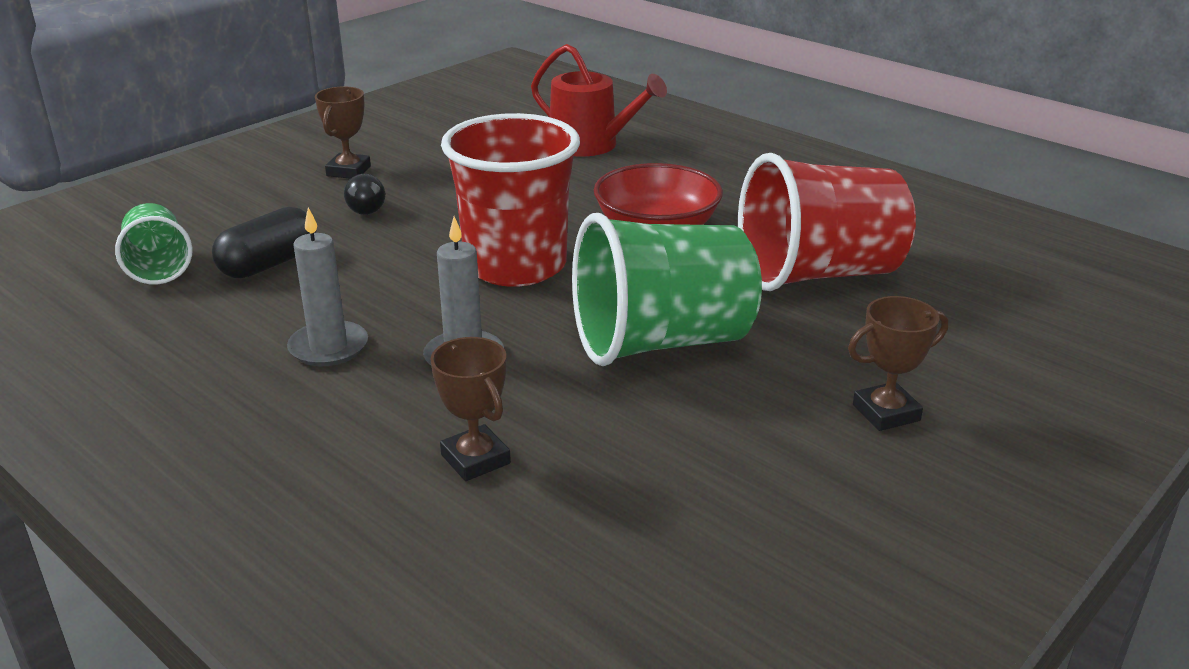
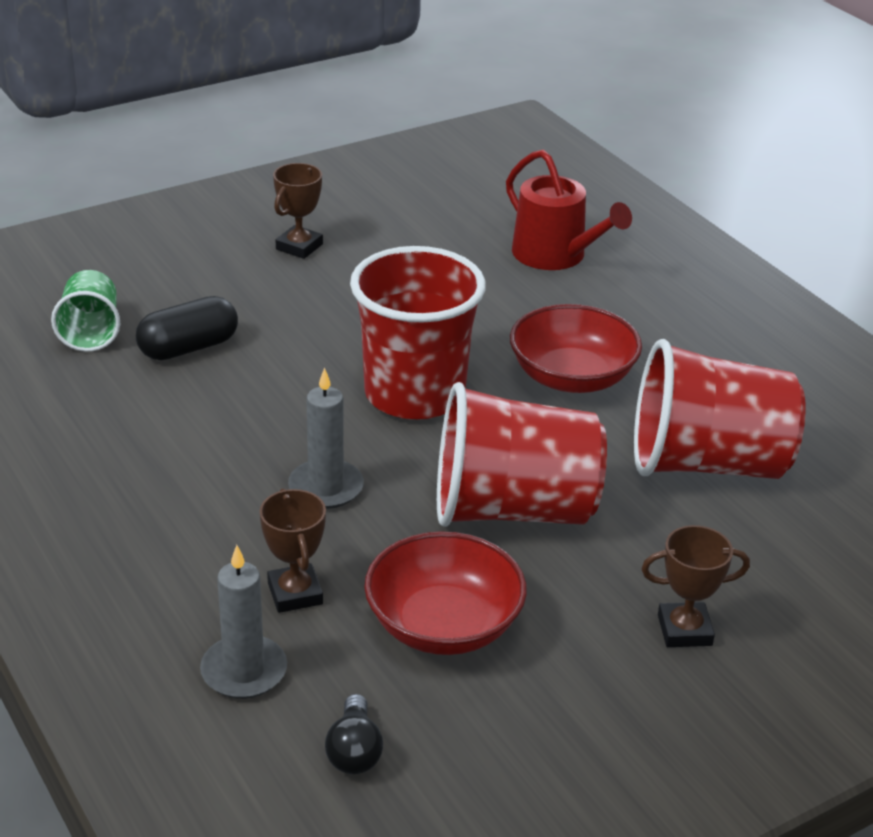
camera: 15 degrees right, 5 degrees up
(328, 347) = (211, 452): grey candle -> grey candle (244, 671)
(365, 208) = (299, 296): black light bulb -> black light bulb (354, 751)
(648, 457) = (443, 625): none -> red bowl
(661, 342) = (513, 510): green cup -> red cup

